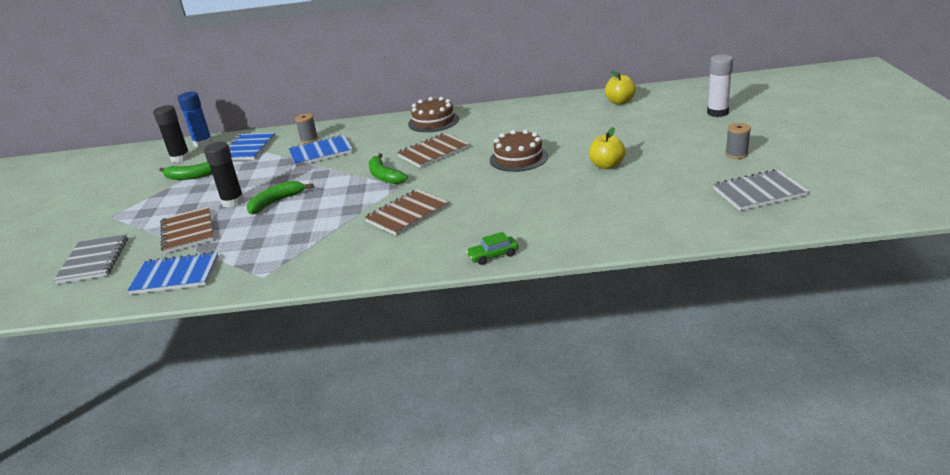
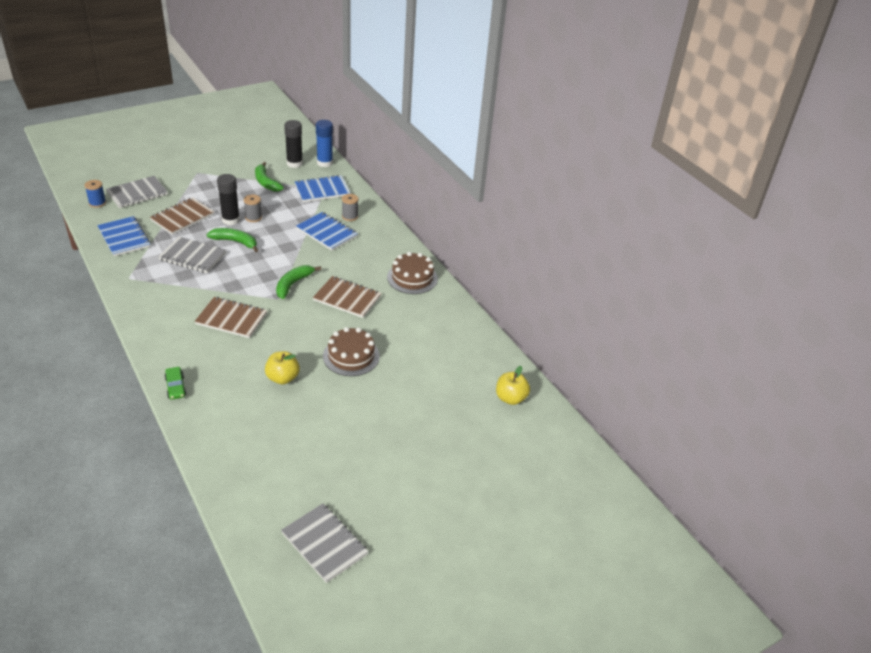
camera: 55 degrees right, 10 degrees up
(70, 293) = (97, 203): none -> blue spool
(271, 230) = (192, 256): none -> grey notebook
(493, 255) = (176, 387): green car -> green car turned 150 degrees counterclockwise
(606, 165) = (352, 420): yellow apple -> yellow apple (282, 378)
(717, 113) = (511, 485): white glue stick -> none
(736, 154) = (407, 515): grey spool -> grey spool (253, 217)

